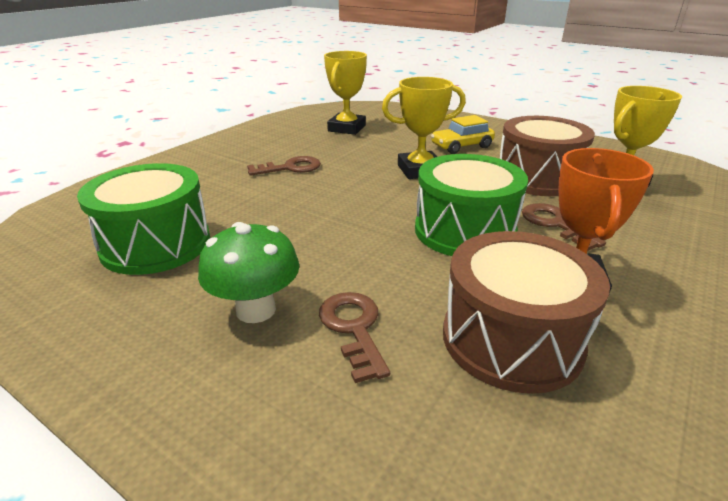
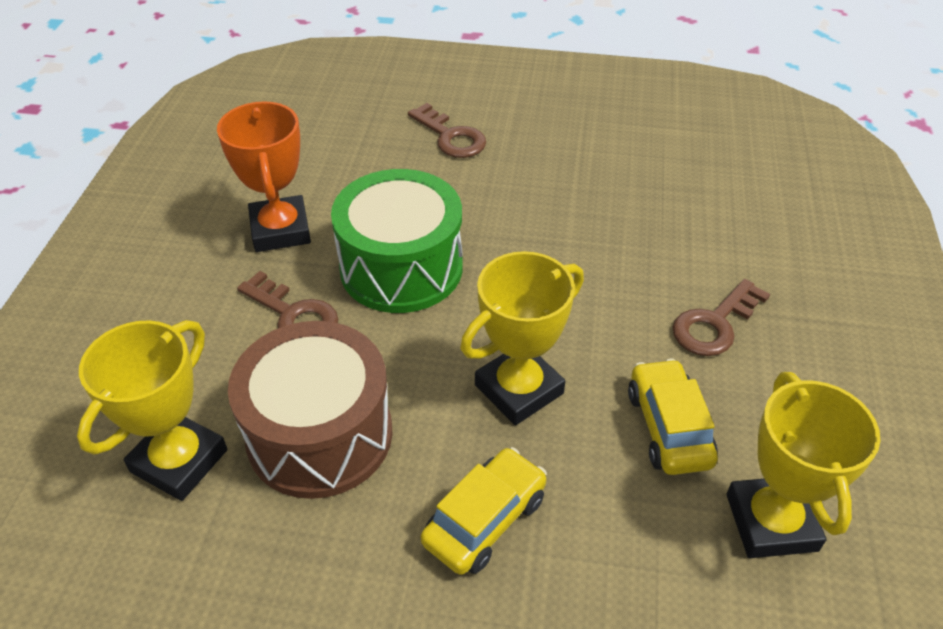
camera: 155 degrees right, 15 degrees up
(156, 244) = (691, 154): green drum -> none
(256, 310) = (533, 128): green mushroom -> none
(358, 149) = (668, 427): none -> yellow car
(511, 339) = (331, 162): brown drum -> none

